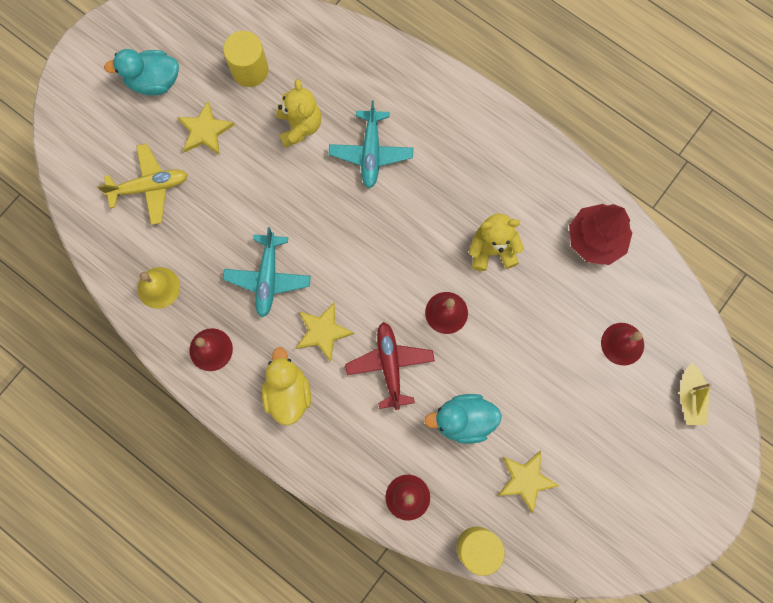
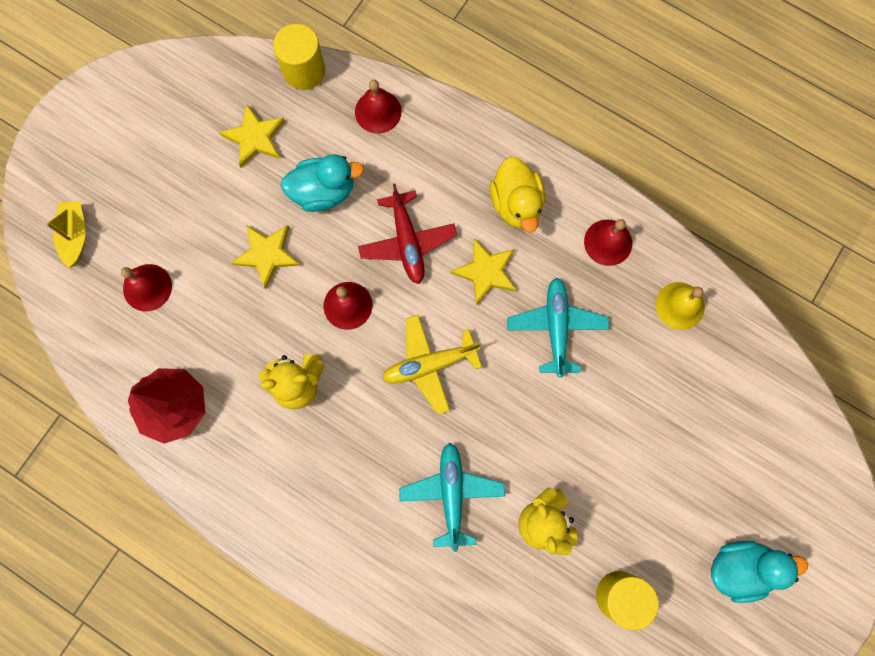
camera: 175 degrees right, 0 degrees up
(149, 187) = (715, 425): yellow plane -> yellow plane (429, 365)
(205, 131) = (661, 505): yellow star -> yellow star (267, 254)

